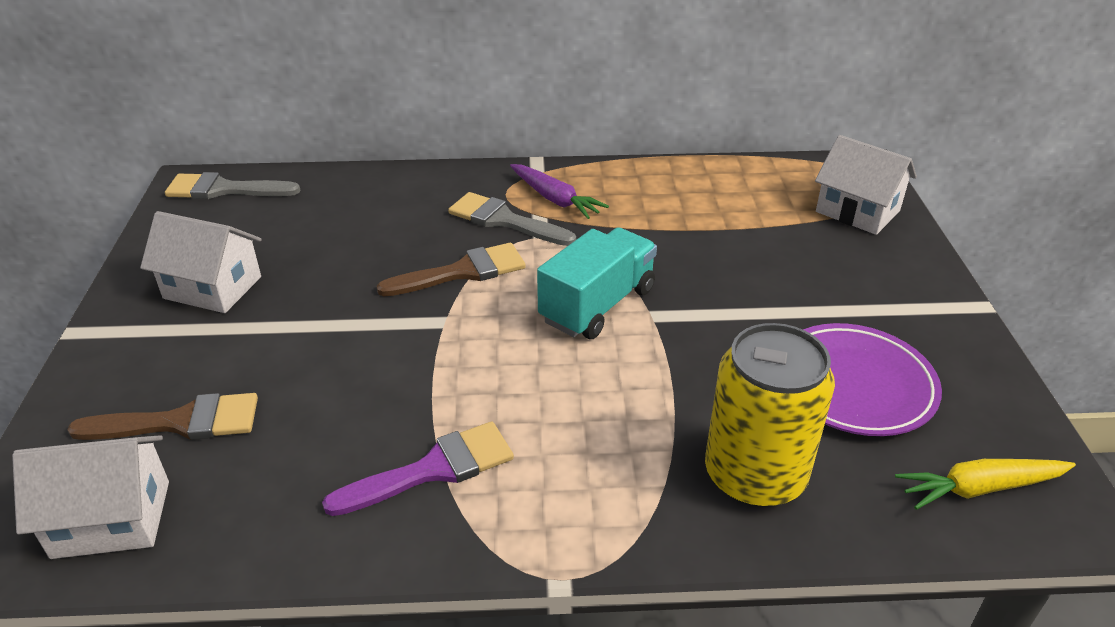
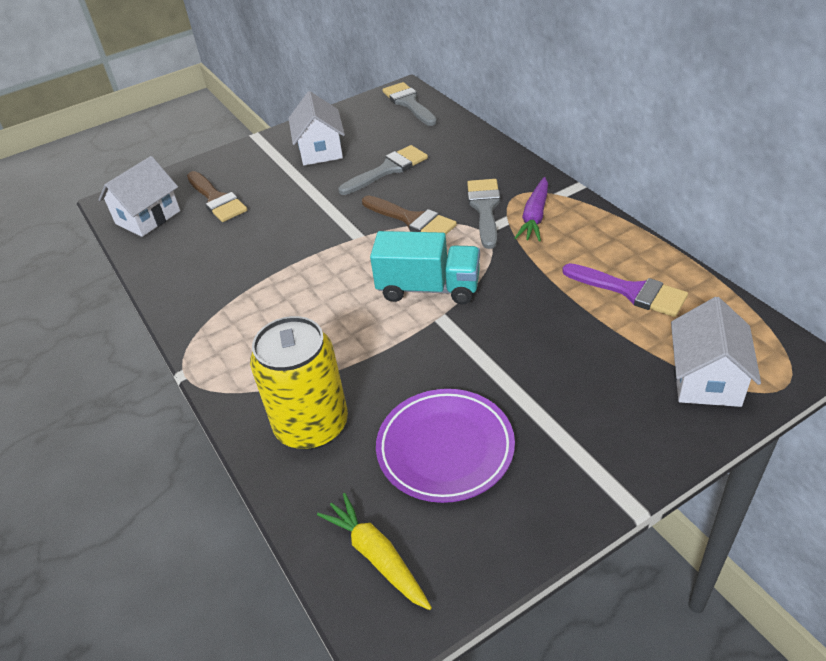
camera: 65 degrees right, 5 degrees up
(112, 519) = (148, 217): white house -> white house turned 75 degrees clockwise
(339, 253) = (388, 169): none -> grey brush
(433, 469) = (235, 293): purple brush -> purple brush (631, 291)

